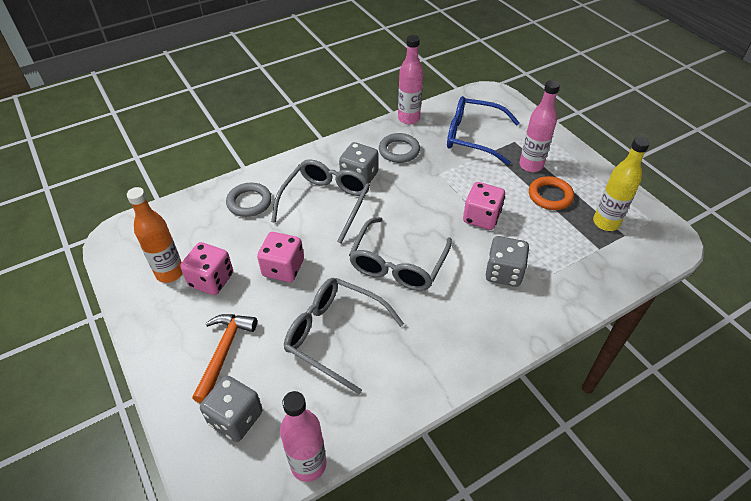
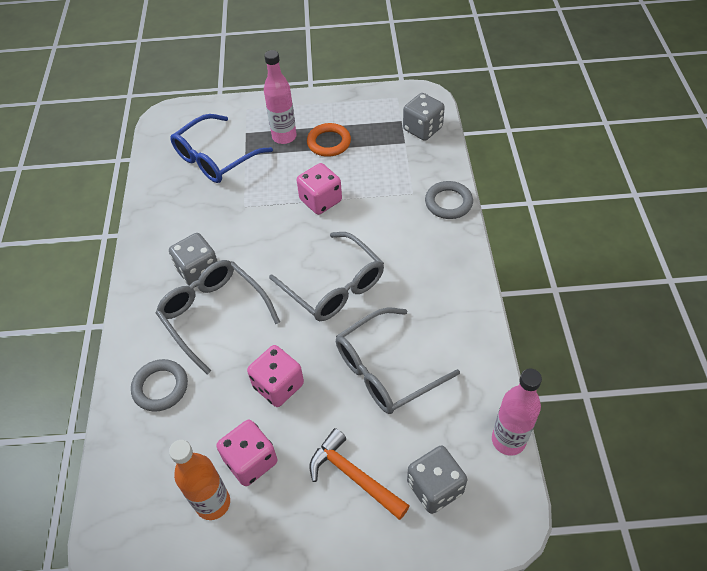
camera: 60 degrees left, 5 degrees up
(399, 151) = (188, 223): grey ring -> grey ring (448, 203)
(408, 118) = (147, 195): pink bottle -> none
(504, 273) = (391, 215): grey dice -> grey dice (422, 129)
(606, 223) = (381, 124): yellow bottle -> none

